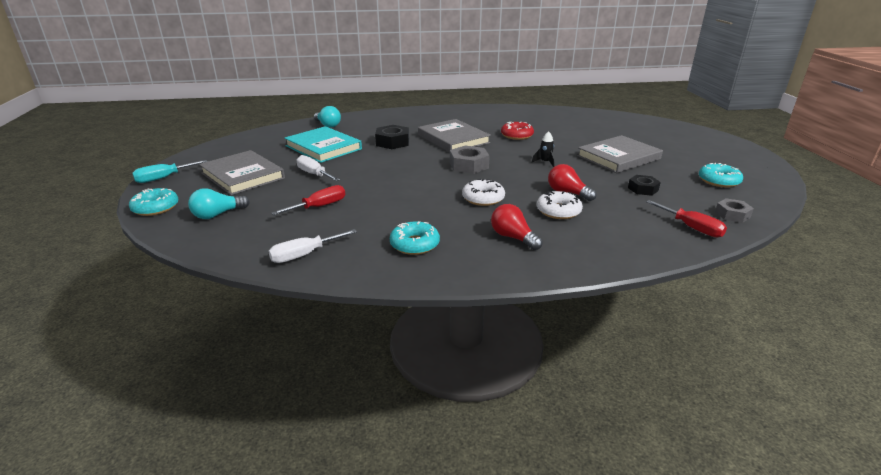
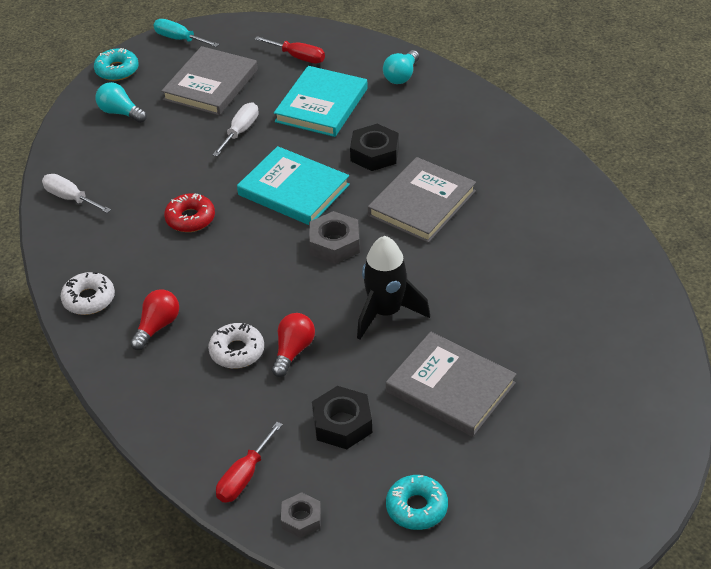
camera: 70 degrees right, 15 degrees up
(319, 206) = (165, 168): red screwdriver -> red screwdriver (298, 57)
(401, 168) = (294, 190): none -> turquoise book
(414, 244) = (115, 260): turquoise donut -> none
(483, 198) = (241, 281): white donut -> white donut (89, 299)
(517, 135) = (478, 262): red donut -> red donut (190, 218)
(545, 162) = (386, 312): black rocket -> black rocket, size x2.21
(643, 189) = (342, 423): black nut -> black nut, size x1.54

